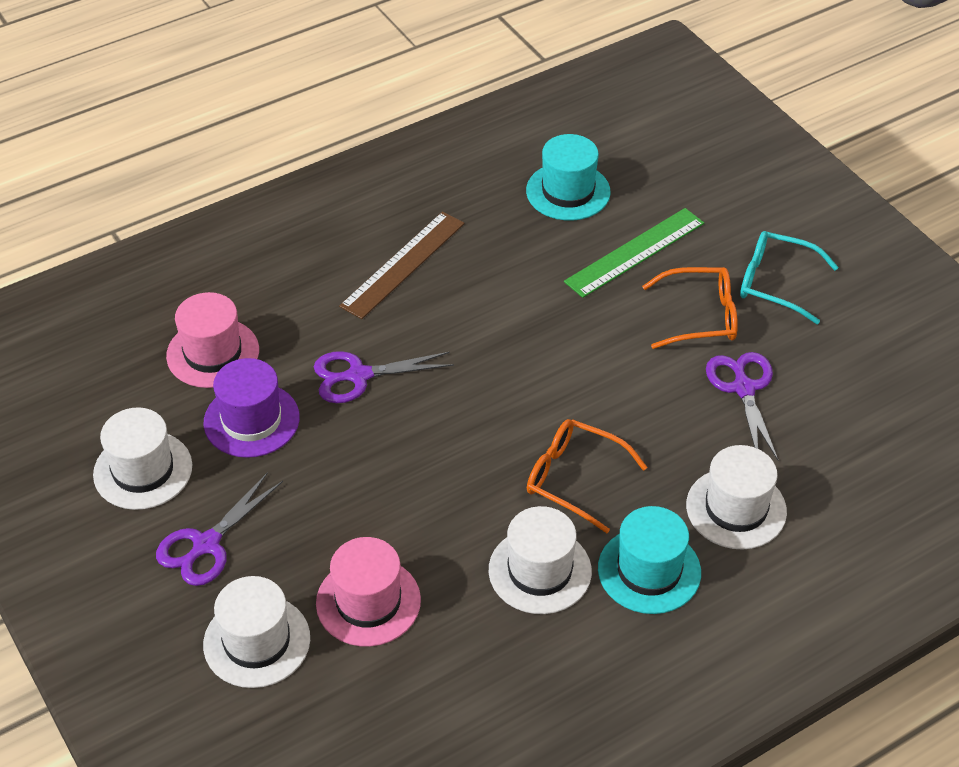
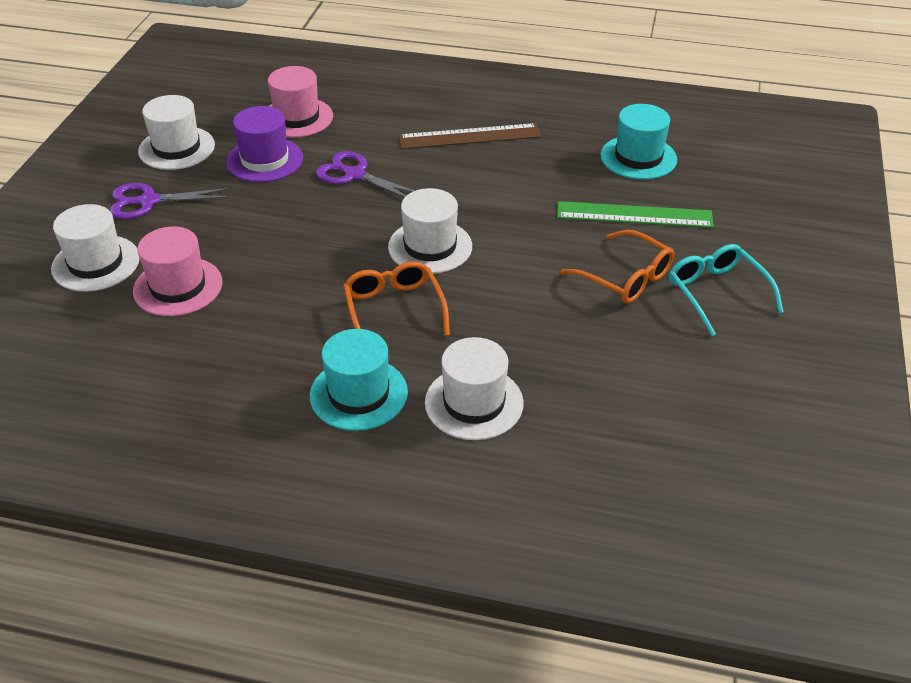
camera: 45 degrees right, 5 degrees down
(540, 571) = (293, 343): white hat -> white hat (430, 246)
(743, 388) = (592, 338): purple scissors -> none

